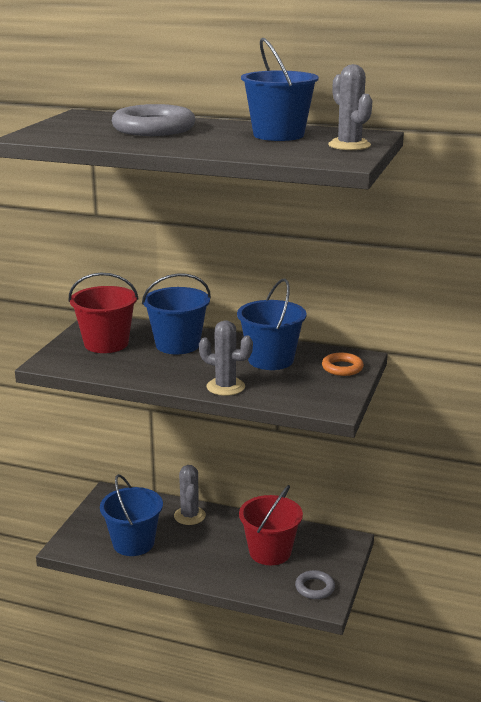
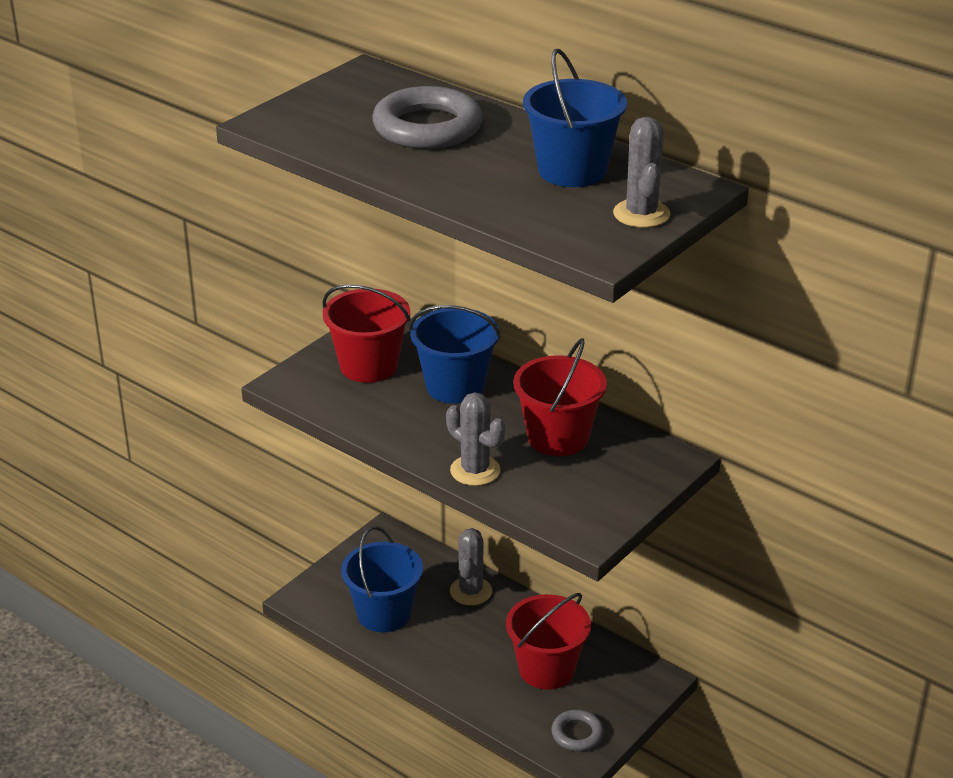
camera: 20 degrees right, 10 degrees up
(271, 360) = (558, 437): blue bucket -> red bucket
(342, 368) = (642, 471): orange ring -> none

